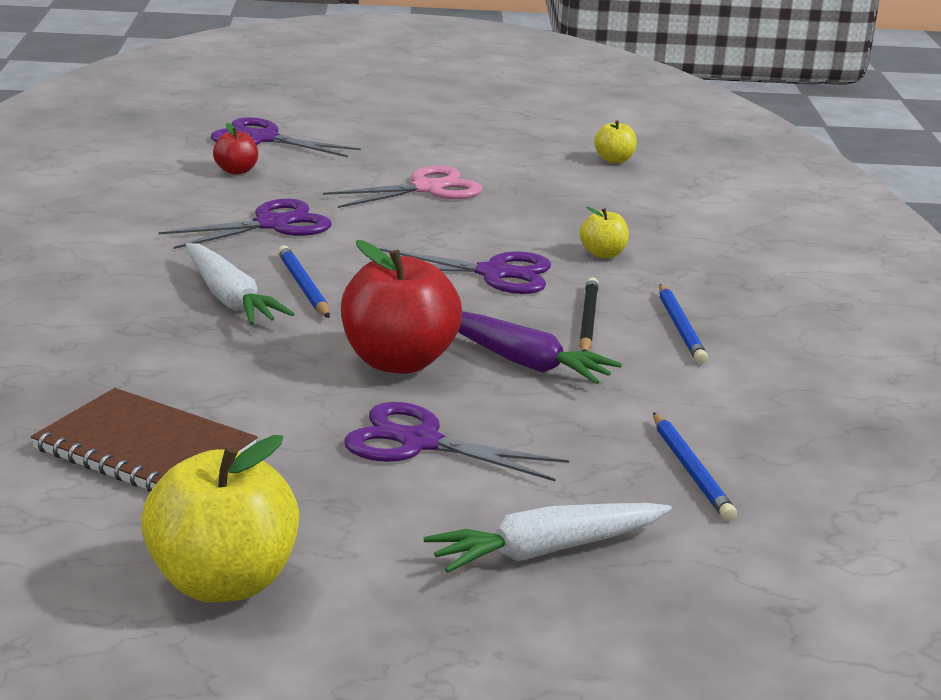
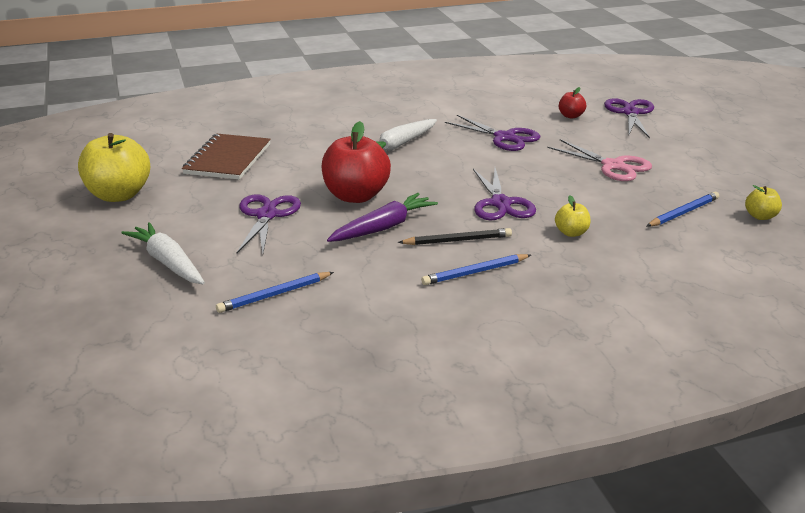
camera: 75 degrees right, 5 degrees up
(303, 286) = (430, 159): blue pencil -> blue pencil (683, 212)
(520, 361) = (383, 227): purple carrot -> purple carrot turned 150 degrees counterclockwise

